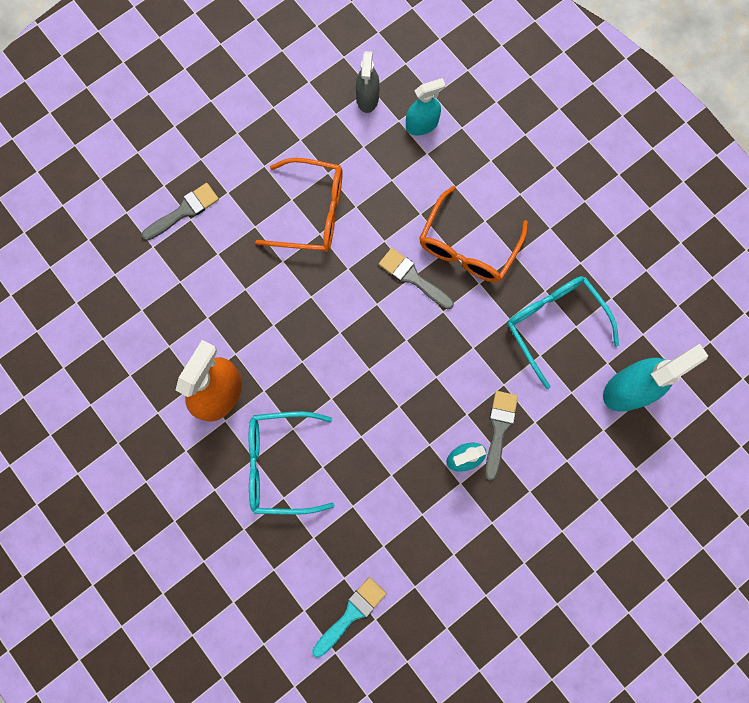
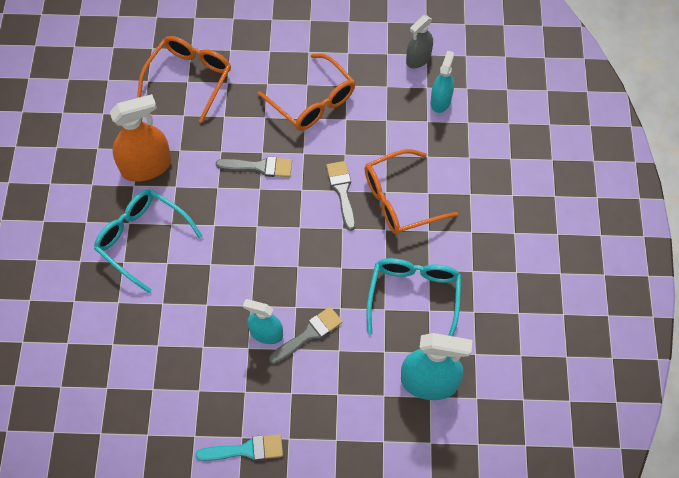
camera: 40 degrees right, 15 degrees down
(179, 276) = (190, 78): none -> orange glasses
(184, 211) = (231, 42): grey brush -> grey brush (259, 167)
(351, 614) = (95, 371): turquoise brush -> turquoise brush (245, 450)
(422, 125) = (440, 101): turquoise spray bottle -> turquoise spray bottle turned 90 degrees counterclockwise

